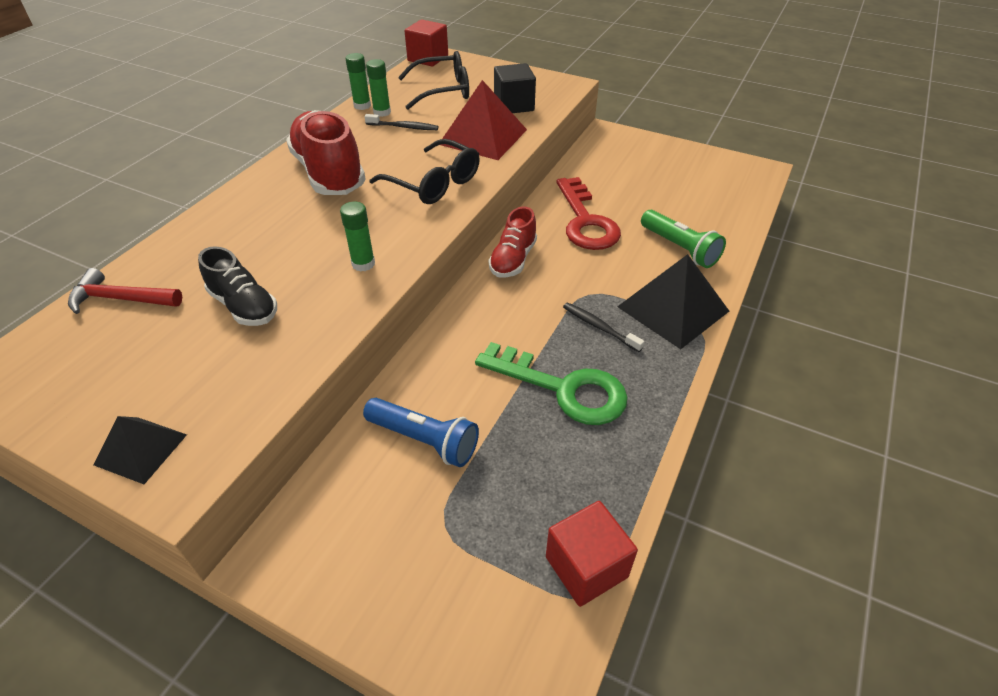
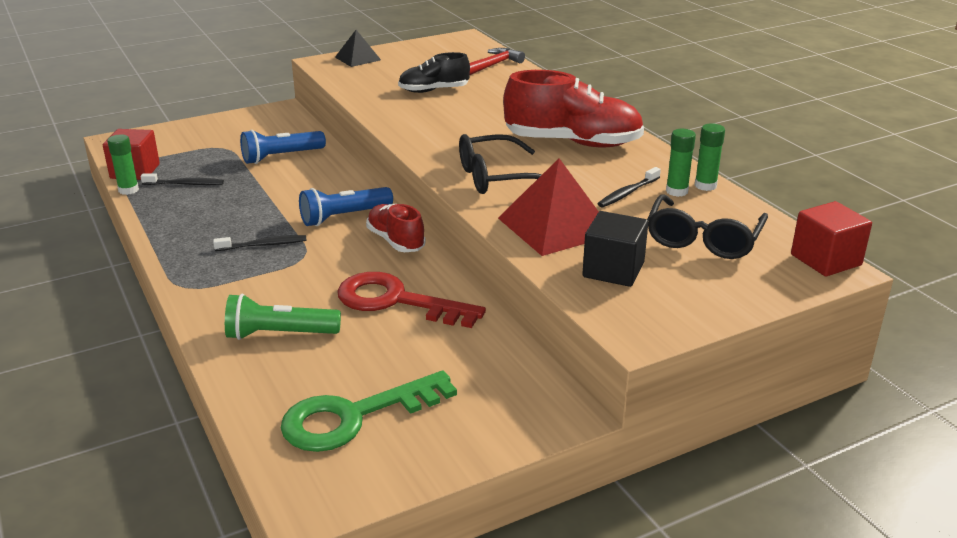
camera: 125 degrees right, 15 degrees down
(363, 264) = (423, 127): green glue stick -> green glue stick (128, 190)
(505, 308) = (344, 217): none -> blue flashlight
(563, 388) = (239, 208): green key -> green key (354, 417)
(564, 479) = (185, 184): none -> black toothbrush
(673, 308) = (224, 287): black pyramid -> none

